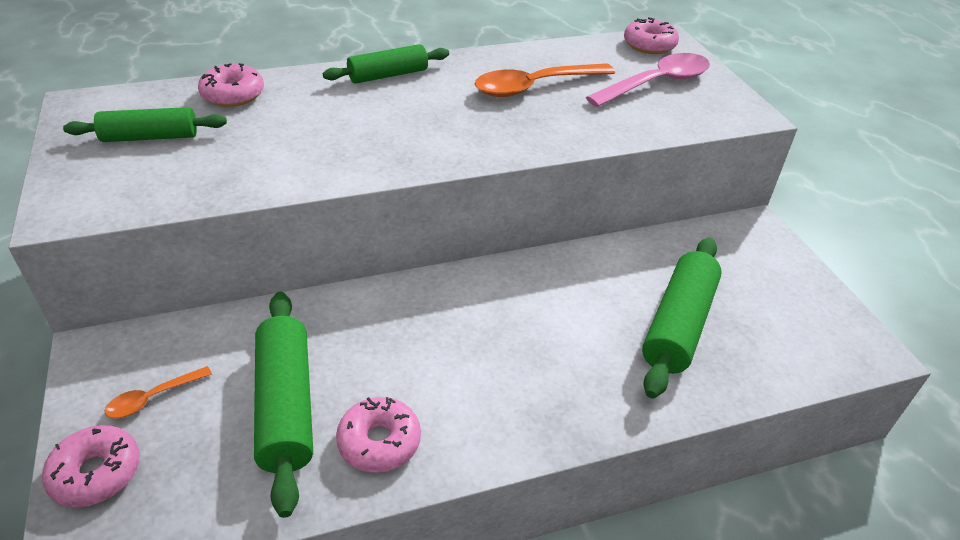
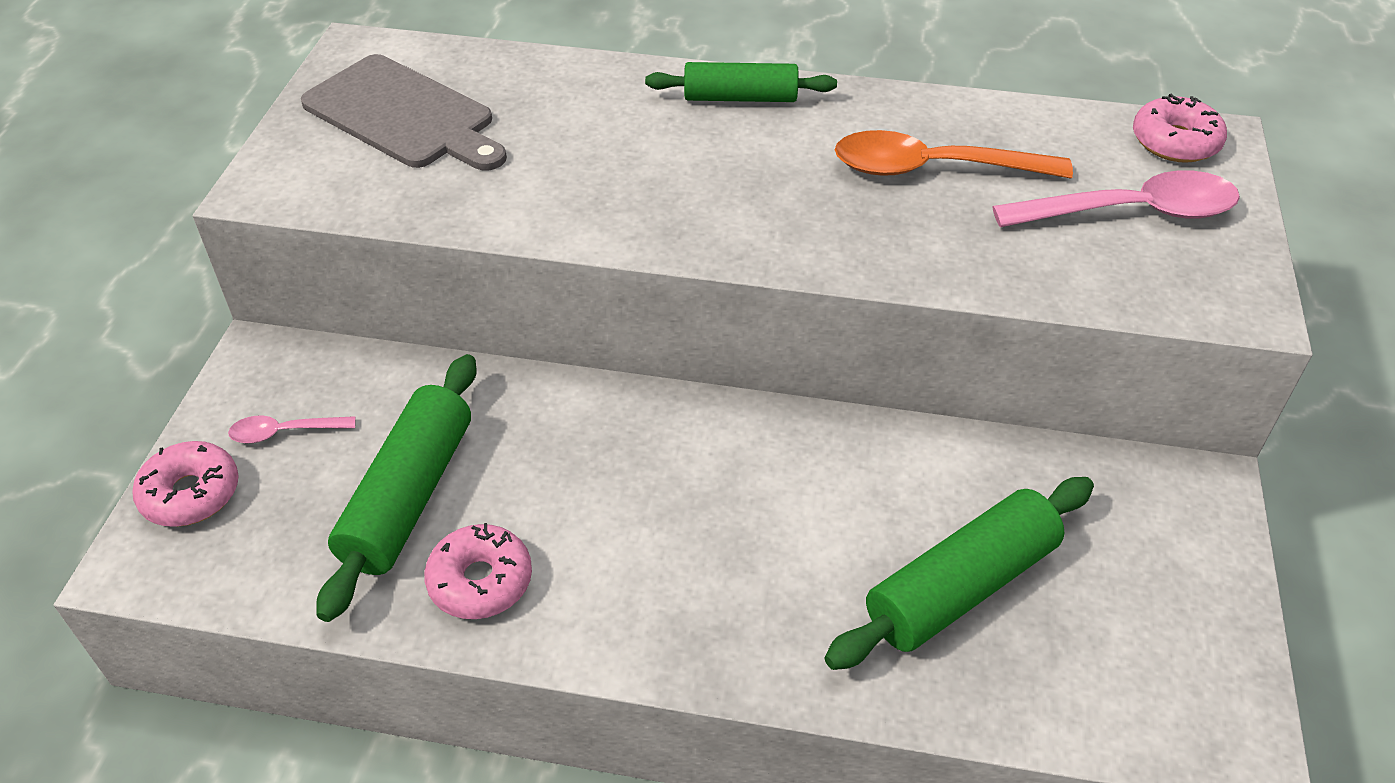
camera: 30 degrees right, 5 degrees up
(150, 137) = (403, 115): green rolling pin -> grey cutting board
(153, 398) = (285, 432): orange spoon -> pink spoon
(233, 95) = (529, 79): pink donut -> none

